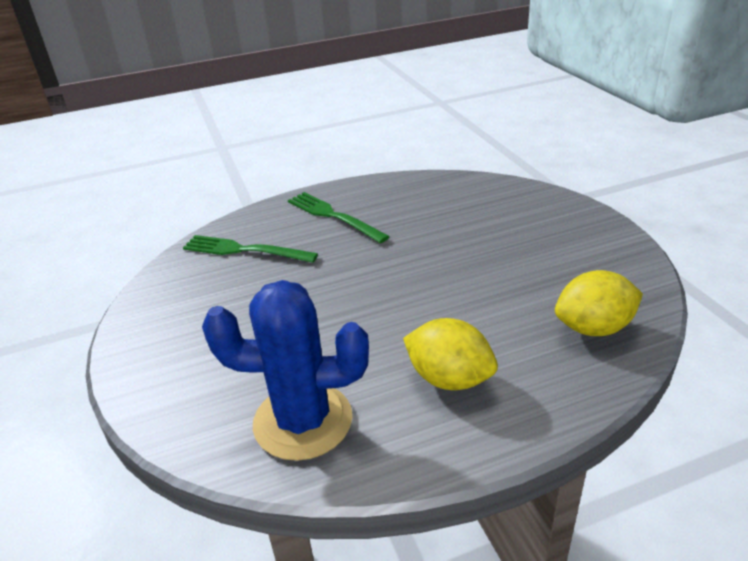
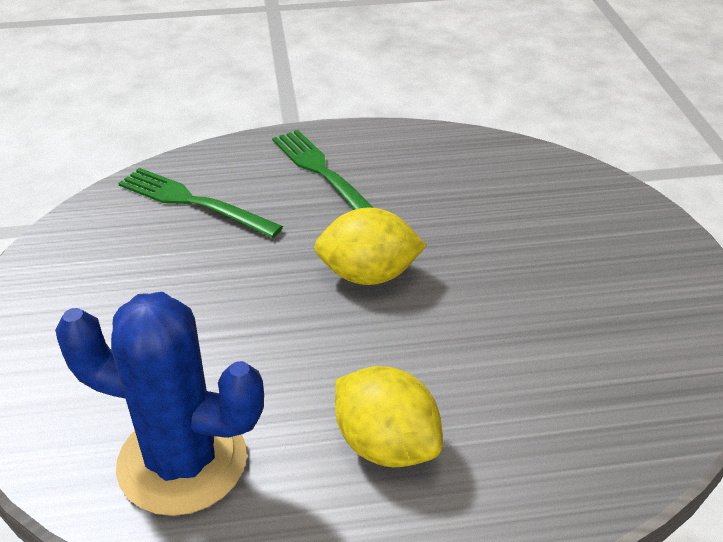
camera: 10 degrees right, 5 degrees up
(593, 328) = (607, 414): yellow lemon -> yellow lemon (368, 275)

